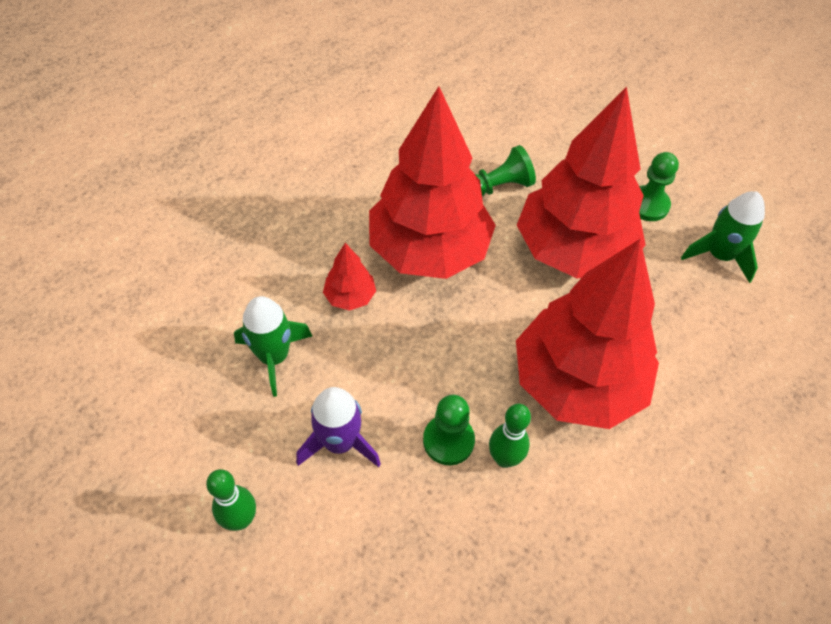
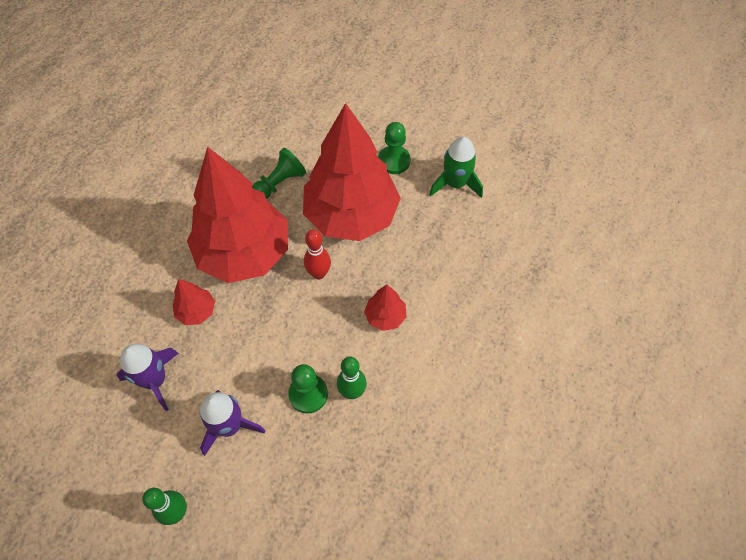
camera: 20 degrees left, 5 degrees up
(274, 357) = (155, 380): green rocket -> purple rocket
(510, 303) = (319, 273): none -> red bowling pin
(577, 382) = (385, 316): red tree -> red tree, size x0.41

